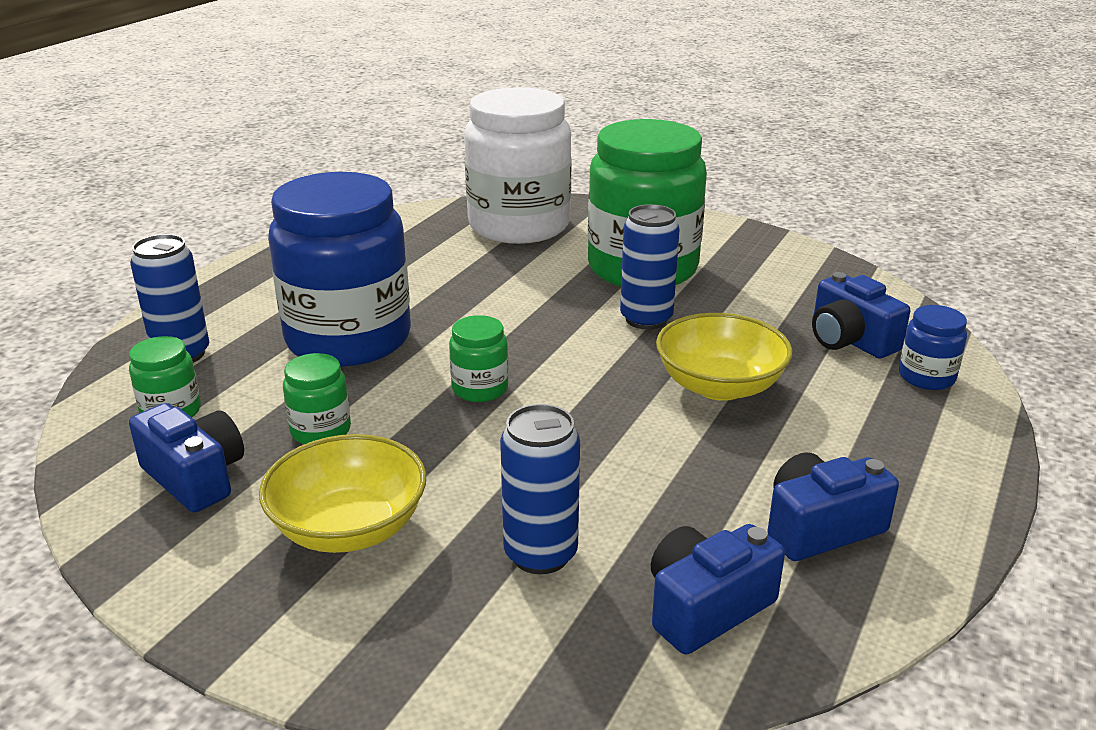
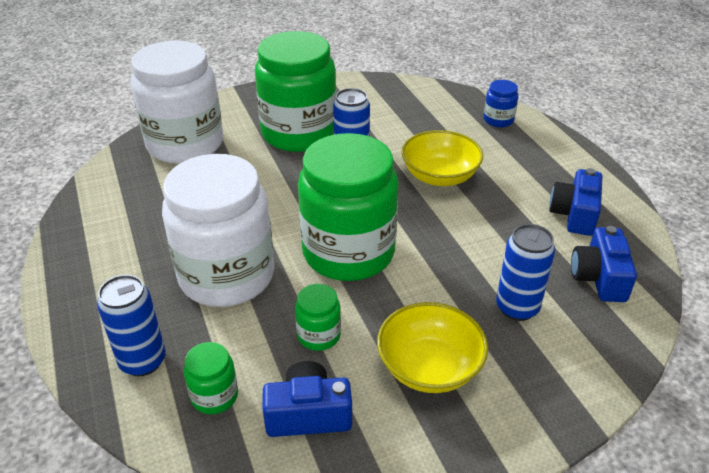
camera: 50 degrees left, 10 degrees up
(348, 339) = (227, 276): blue jar -> white jar
(480, 388) = (348, 252): green jar -> green jar, size x2.39
(850, 340) = (446, 119): blue camera -> none

